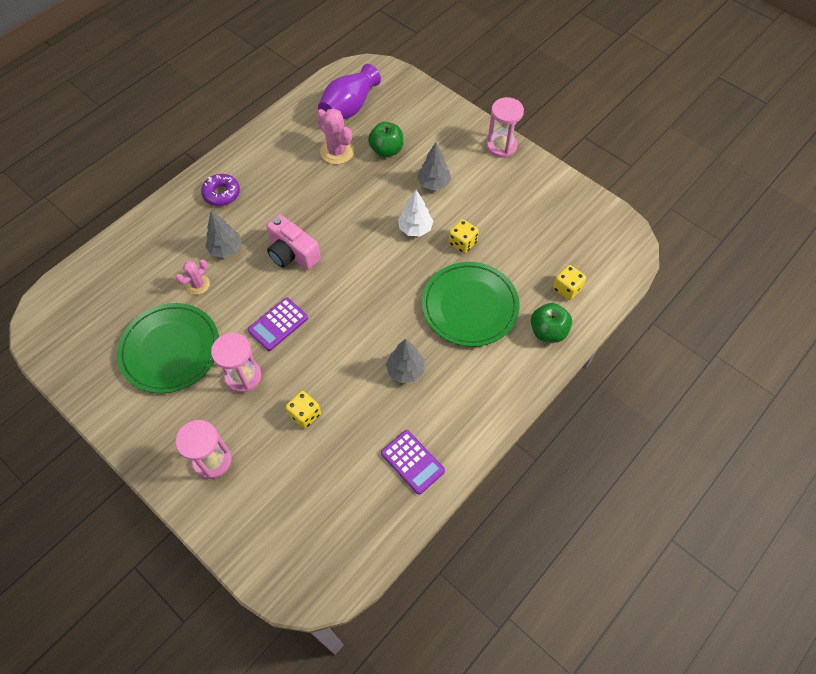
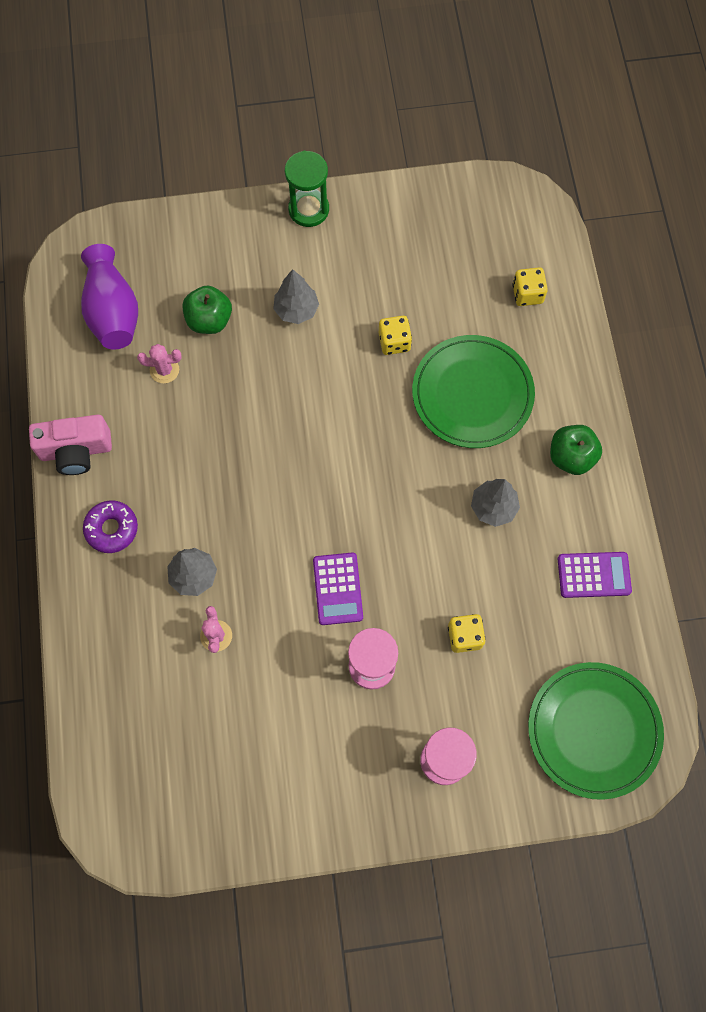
camera: 50 degrees left, 10 degrees up
(170, 350) = (276, 718): green plate -> green plate (594, 730)
(292, 254) = (261, 513): pink camera -> pink camera (76, 451)
(337, 151) = (164, 370): pink cactus -> pink cactus, size x0.62
(415, 229) = (337, 371): white tree -> none
(501, 146) = (308, 209): pink hourglass -> green hourglass
(548, 331) = (558, 349): green apple -> green apple (571, 457)

